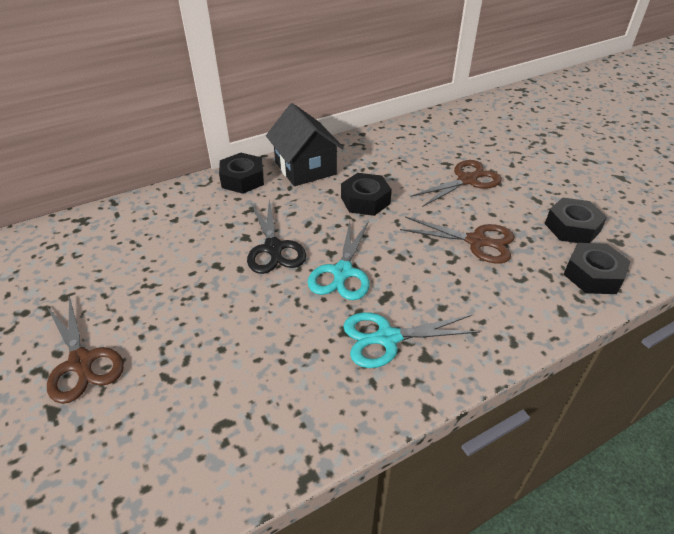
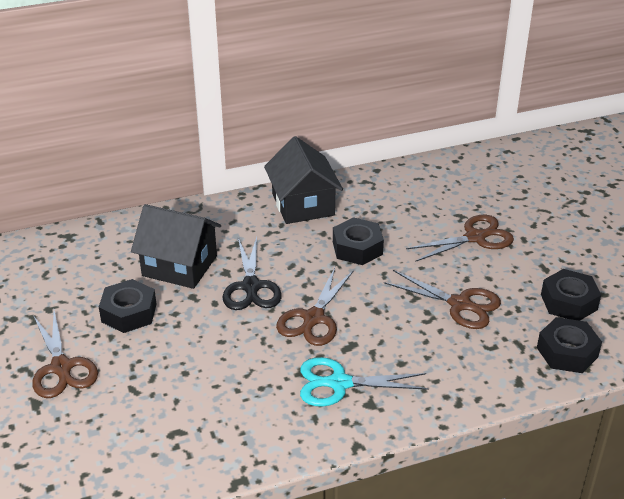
camera: 10 degrees right, 5 degrees down
(198, 236) = (179, 266): none -> black house
(242, 179) = (234, 210): black nut -> black nut (129, 313)
(342, 272) = (313, 318): turquoise scissors -> brown scissors

